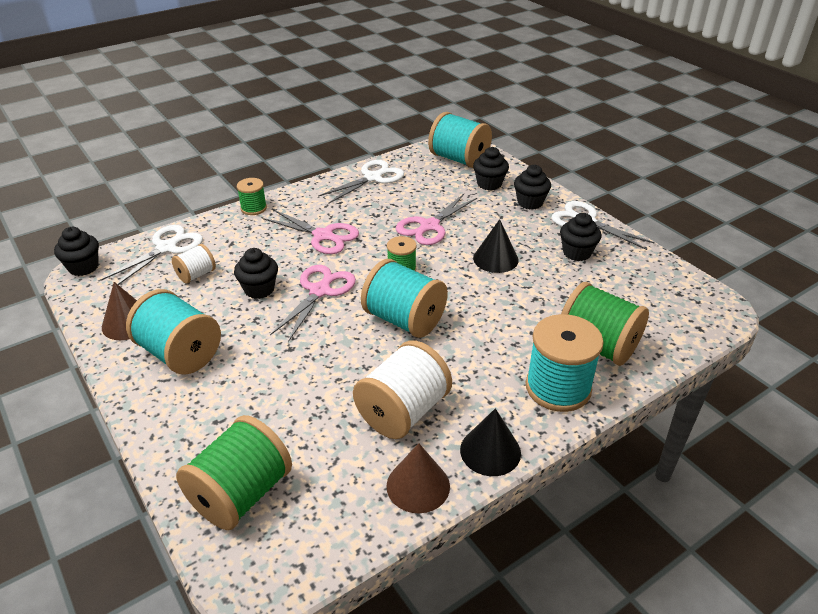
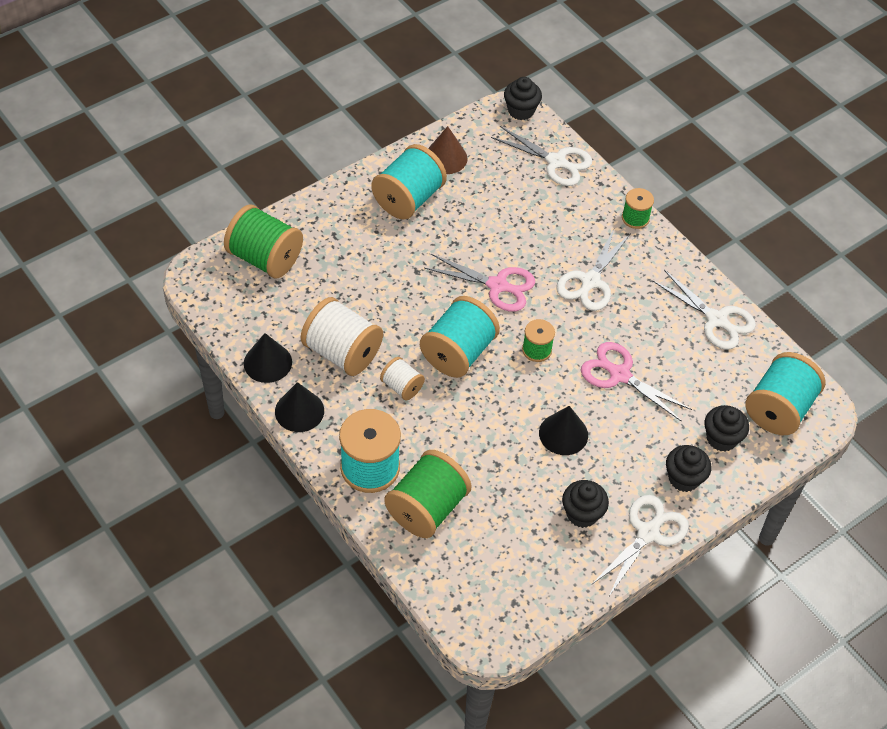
camera: 85 degrees right, 15 degrees up
(196, 275) = (515, 191): white spool -> white spool (402, 387)
(259, 289) = (497, 240): black cupcake -> none
(323, 236) = (590, 282): pink scissors -> white scissors
(418, 485) = (267, 362): brown cone -> black cone

